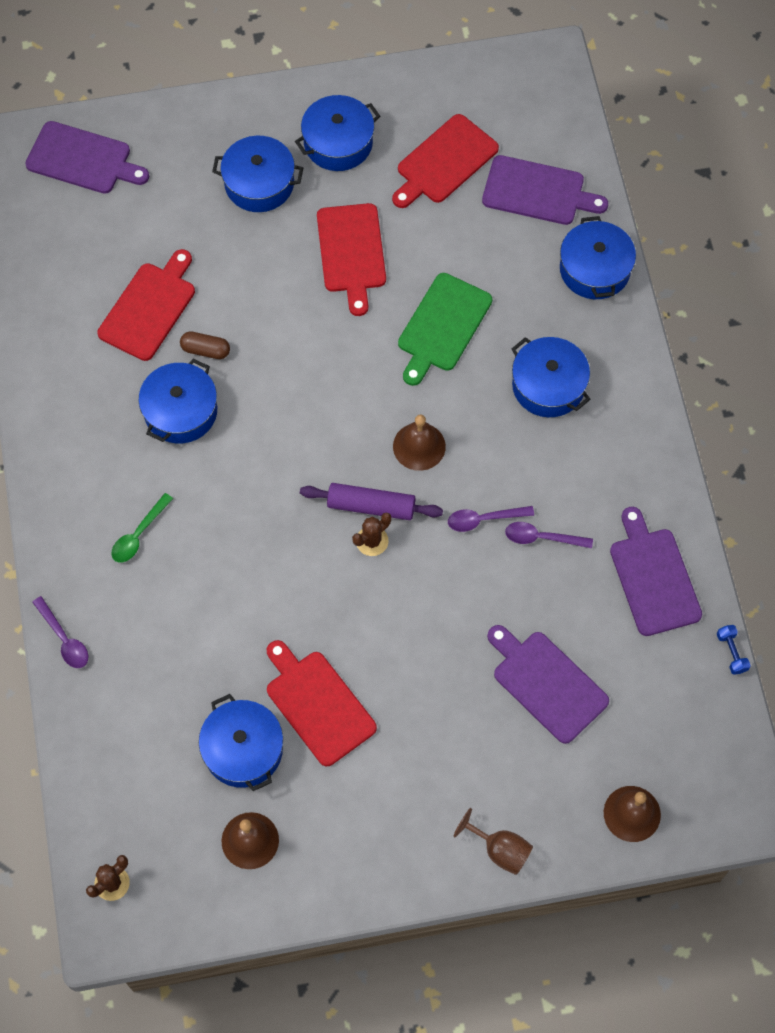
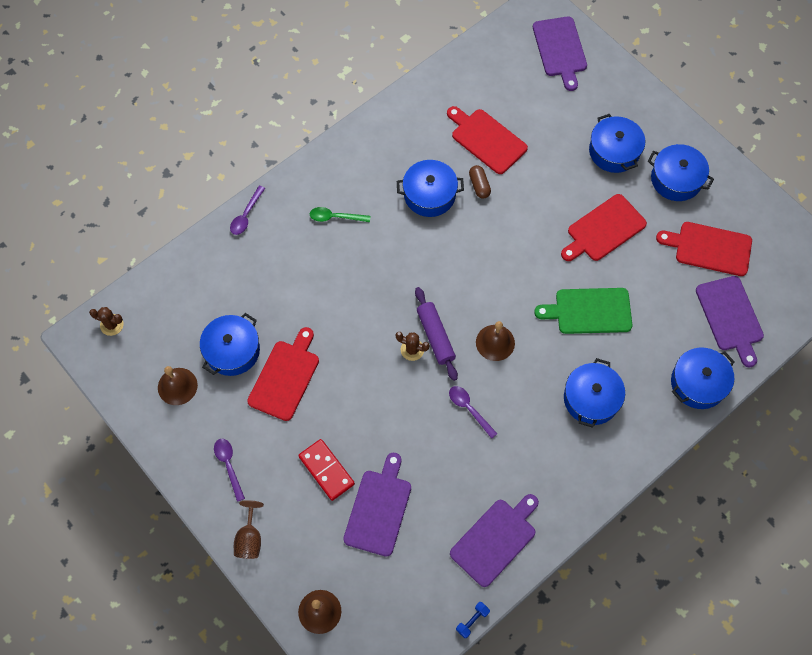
camera: 60 degrees right, 0 degrees up
(149, 308) = (486, 140): red cutting board -> red cutting board turned 135 degrees counterclockwise
(465, 718) = (326, 470): none -> red domino
(541, 537) = (479, 452): purple spoon -> purple spoon (229, 465)

